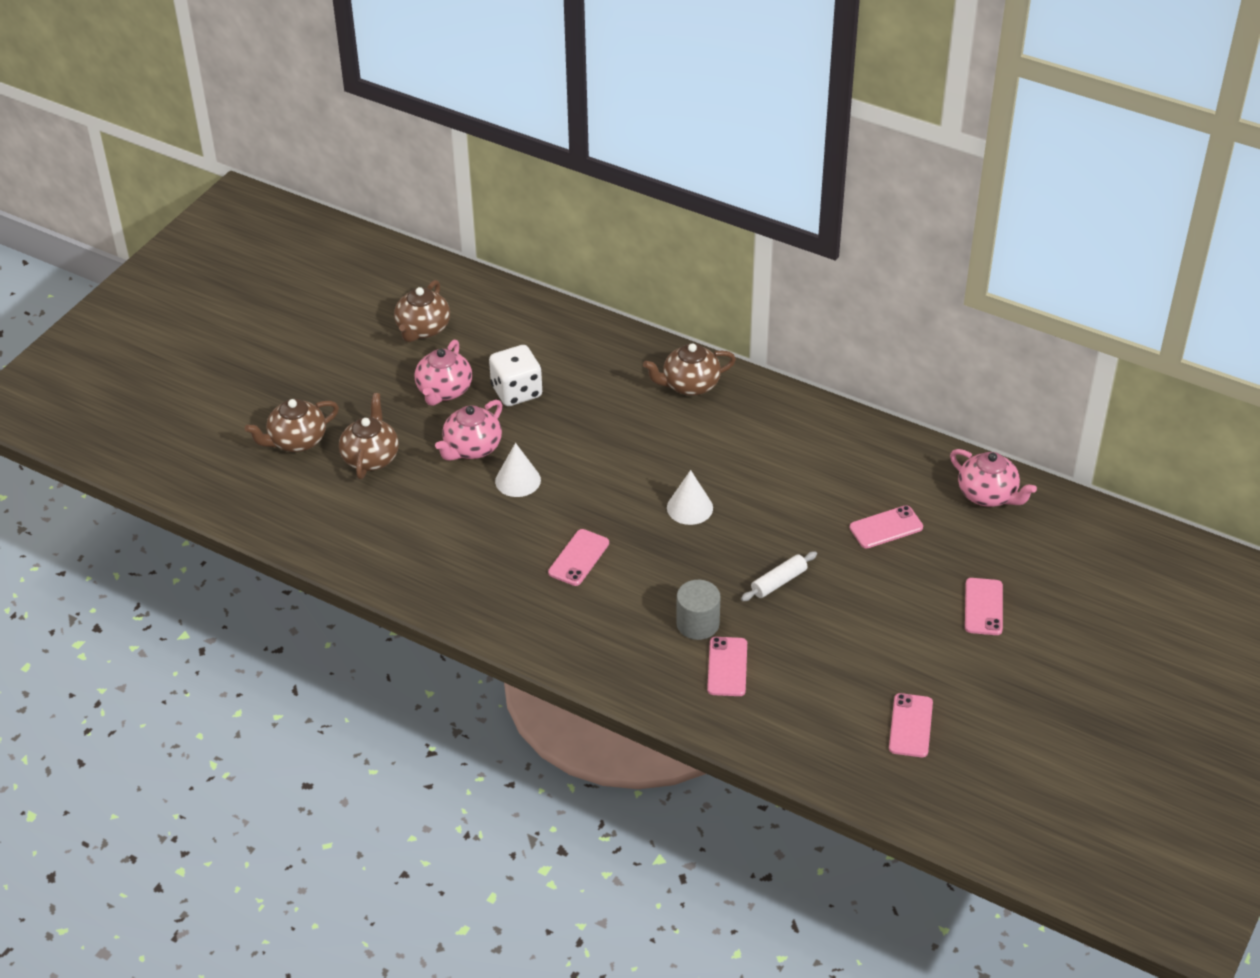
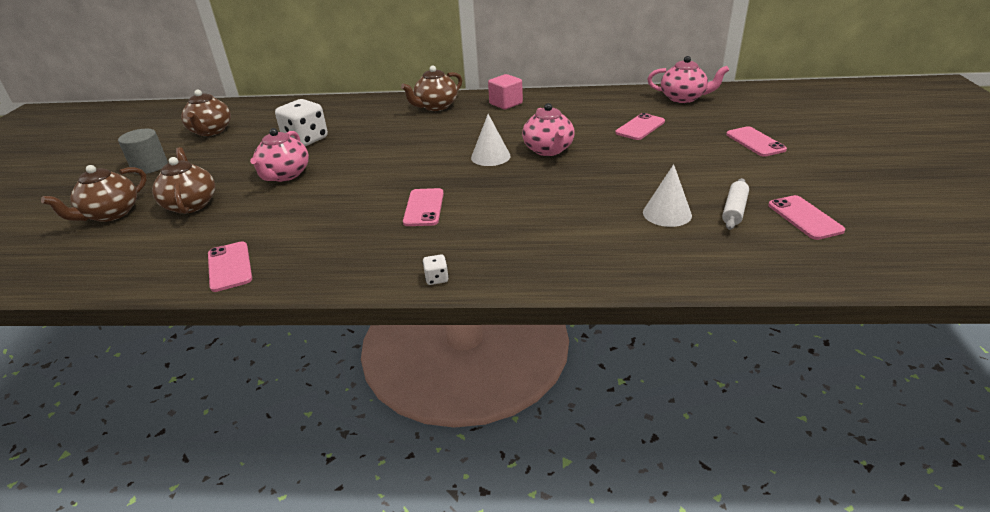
camera: 25 degrees left, 10 degrees down
(444, 391) = (244, 154): pink teapot -> pink teapot (548, 150)
(518, 480) = (337, 181): white cone -> white cone (667, 213)
(541, 650) = (436, 278): none -> white dice
(697, 623) = (563, 214): grey cylinder -> grey cylinder (150, 166)
(727, 667) = (617, 232): pink phone -> pink phone (229, 266)
(773, 414) = (506, 104): none -> pink cube
(778, 582) = (599, 173): white rolling pin -> white rolling pin (734, 210)

